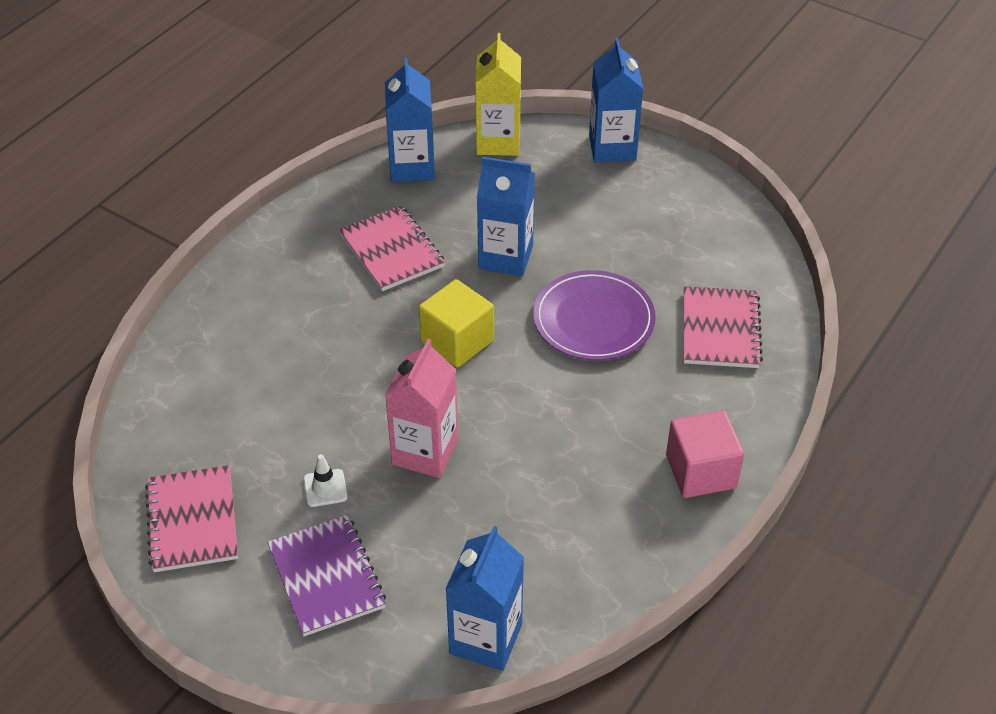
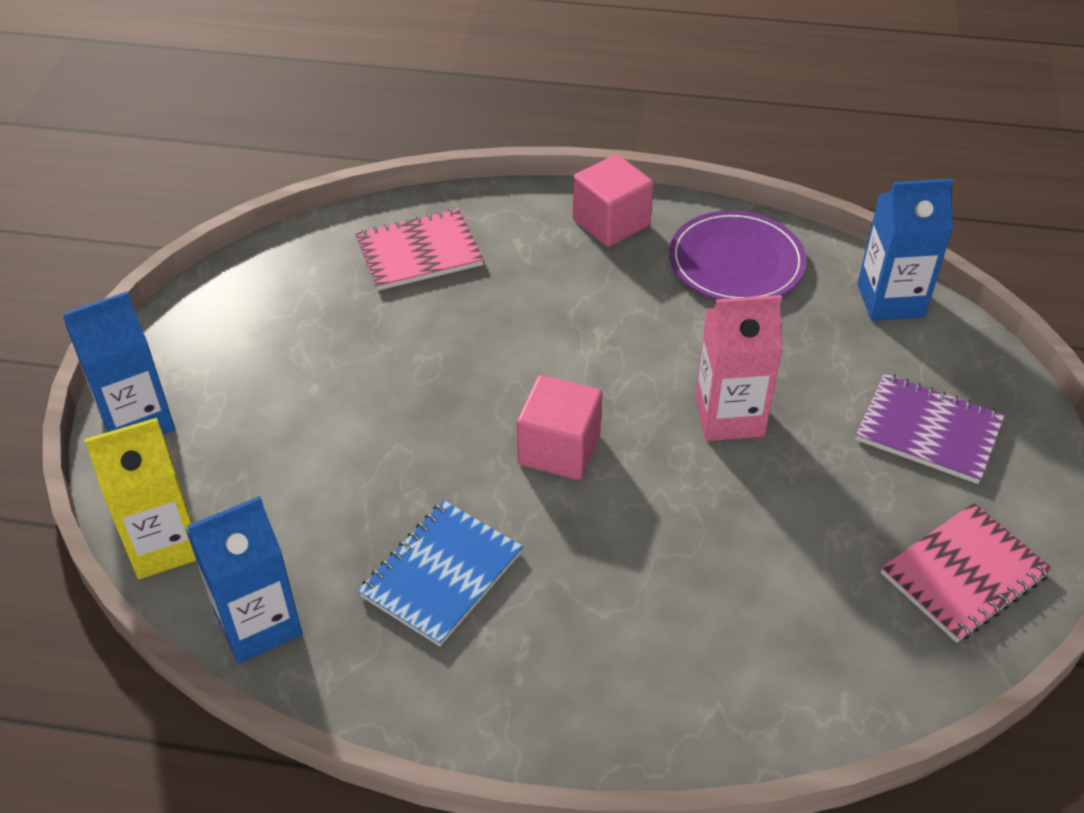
camera: 115 degrees left, 0 degrees up
(325, 488) = (834, 478): white traffic cone -> none
(326, 577) = (928, 431): purple notebook -> purple notebook turned 75 degrees clockwise
(392, 251) = (442, 574): pink notebook -> blue notebook
(457, 341) = (559, 449): yellow cube -> pink cube
(505, 257) = (396, 455): blue carton -> none
(593, 319) = (458, 348): purple plate -> purple plate (736, 262)

